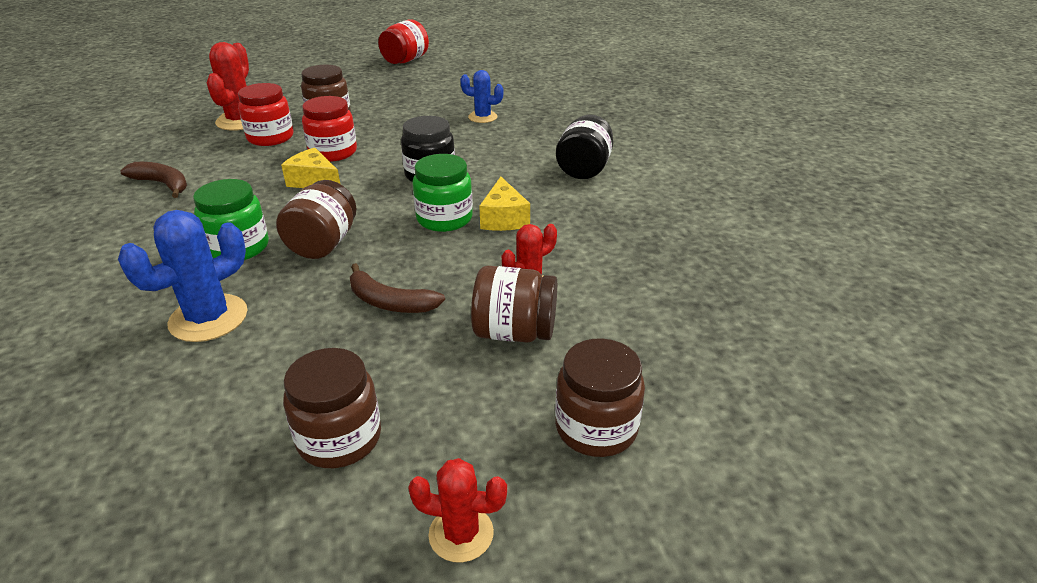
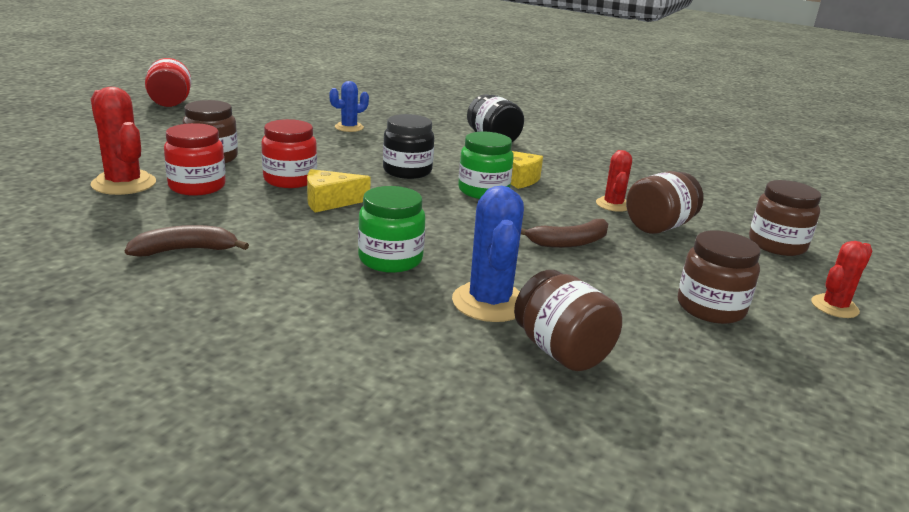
camera: 50 degrees left, 10 degrees down
(323, 244) = (446, 233): brown jar -> brown jar (561, 351)

